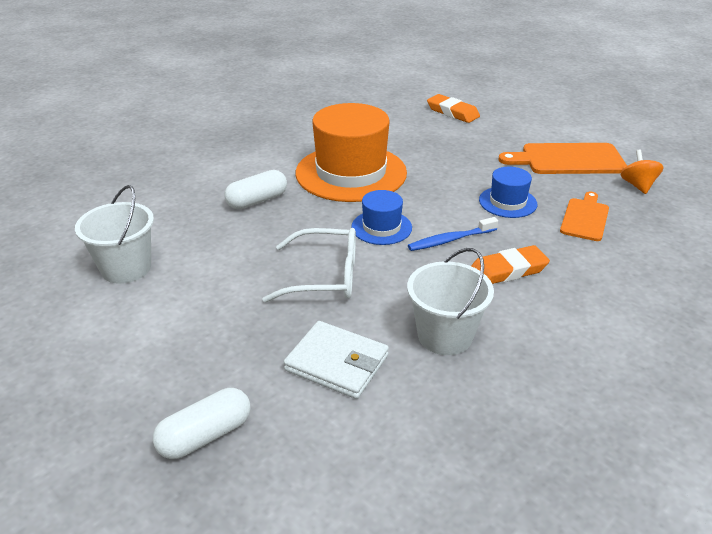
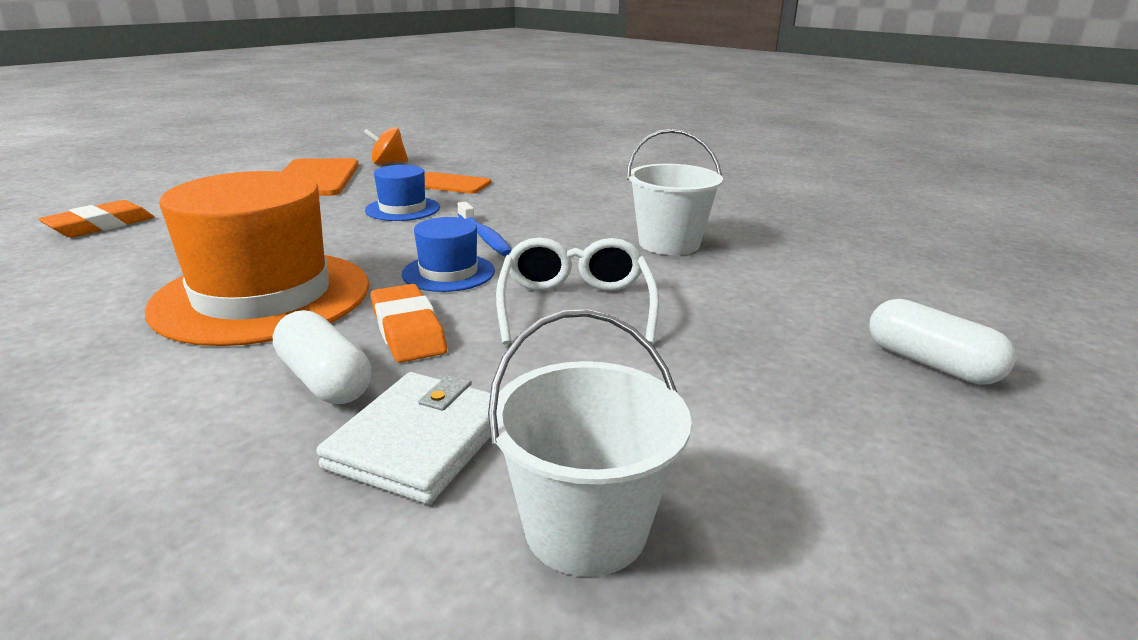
camera: 95 degrees left, 10 degrees down
(337, 363) = (746, 293): white wallet -> white wallet (420, 441)
(508, 270) = (546, 215): orange eraser -> orange eraser (408, 330)

